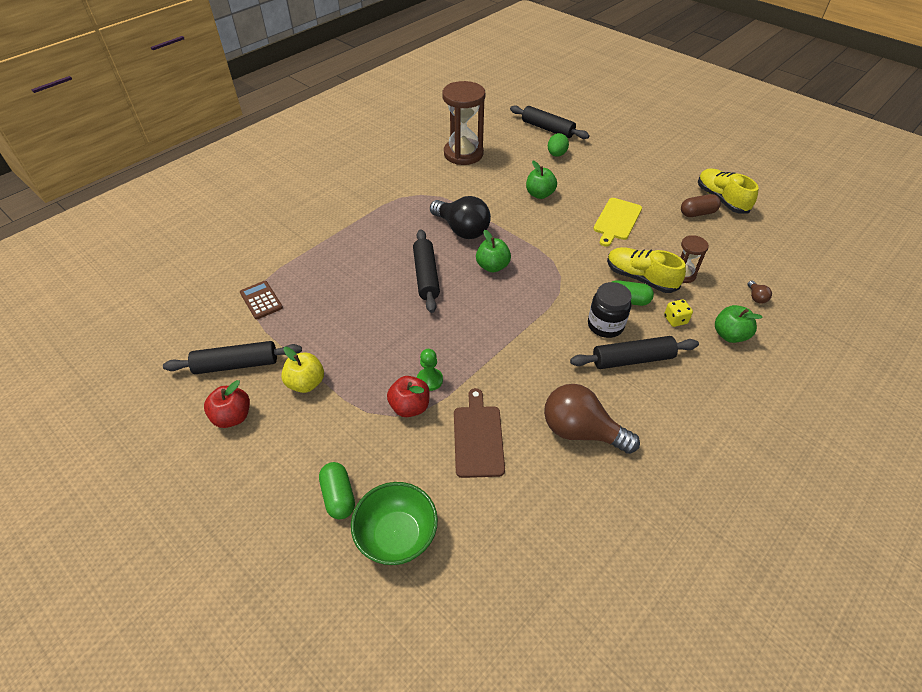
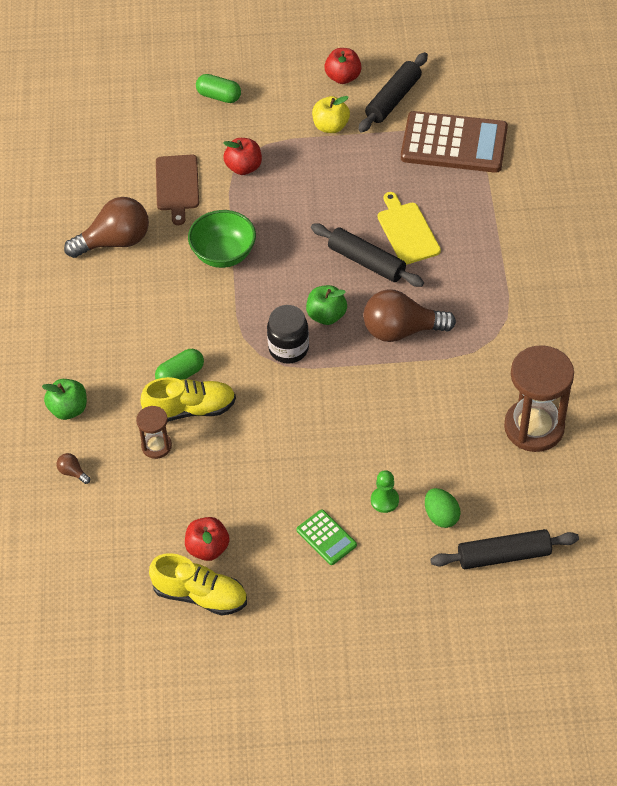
camera: 135 degrees right, 5 degrees up
(261, 300) = (454, 143): brown calculator -> brown calculator, size x2.14
(397, 536) = (161, 107): green bowl -> green bowl (223, 254)
(429, 380) = (254, 192): green pawn -> green pawn (384, 500)
(462, 229) = (401, 330): black light bulb -> brown light bulb
(478, 437) = (177, 185): brown cutting board -> brown cutting board turned 45 degrees clockwise
(539, 194) = (387, 437): green apple -> none
(605, 325) = (175, 336): black jar -> black jar (288, 349)
(616, 220) = (277, 465): yellow cutting board -> yellow cutting board (407, 231)
(625, 180) = (326, 537): none -> green calculator
(632, 359) = (127, 323): black rolling pin -> none
(675, 320) = (124, 388): yellow dice -> none
(697, 213) = (208, 548): brown capsule -> red apple

